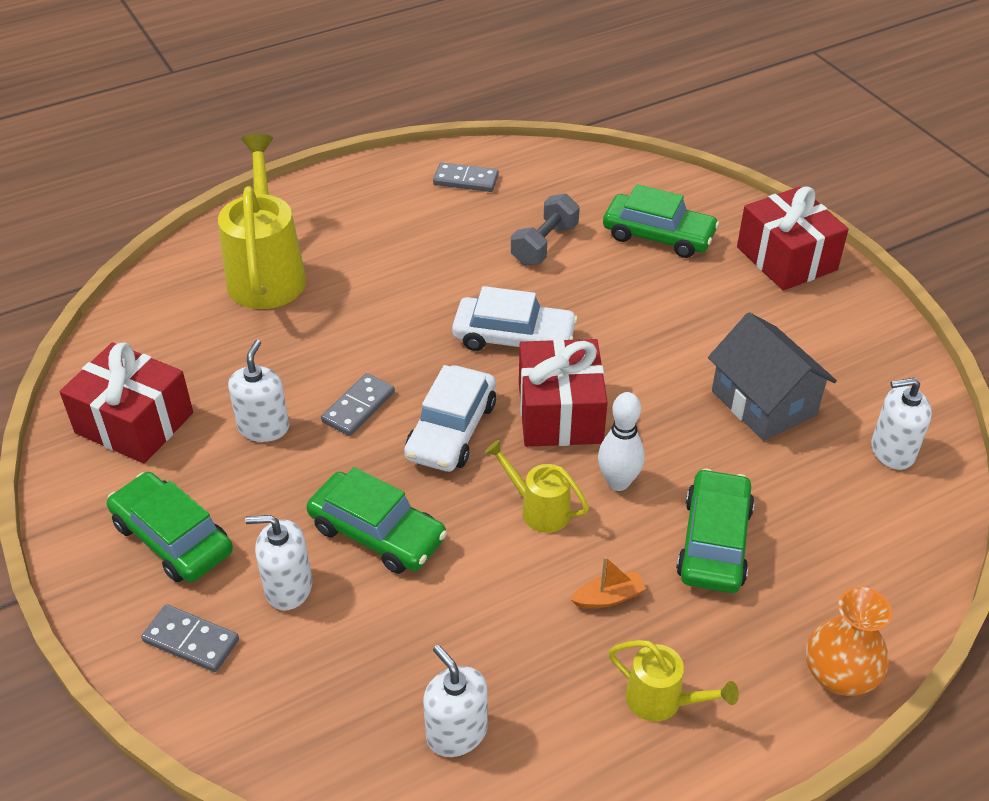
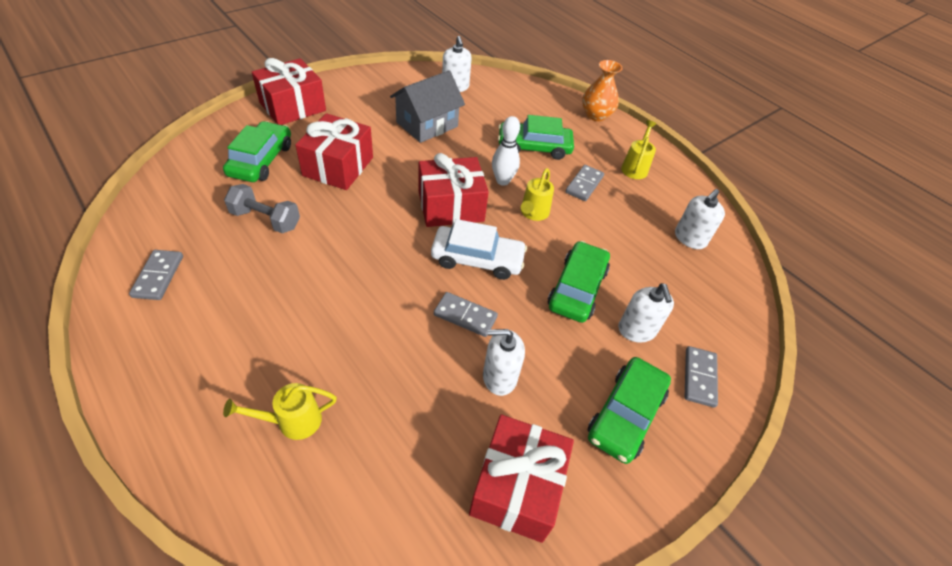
camera: 105 degrees left, 5 degrees up
(267, 273) = (292, 421): yellow watering can -> yellow watering can, size x0.51
(514, 338) = (379, 232): white car -> none
(608, 597) = (584, 184): orange boat -> grey domino
(648, 303) = (338, 166): none -> red gift

